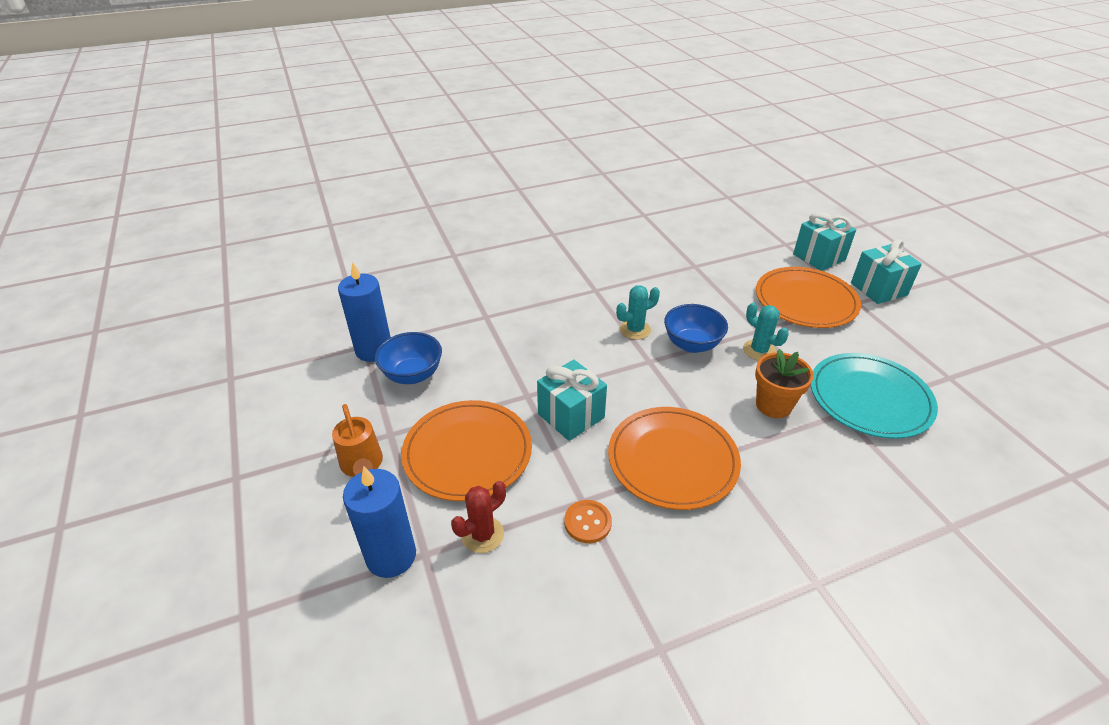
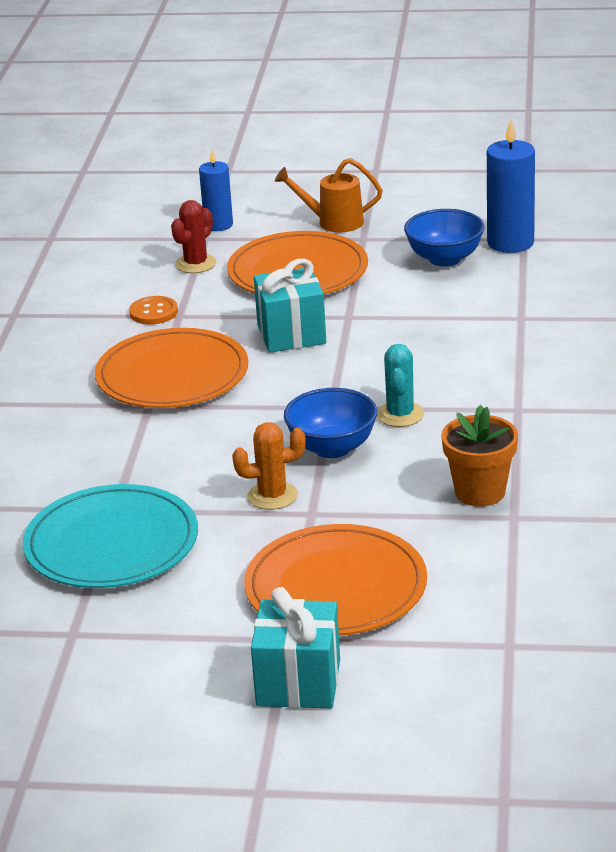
camera: 120 degrees right, 10 degrees down
(391, 556) = (218, 225): blue candle -> blue candle, size x0.64
(482, 535) = (196, 264): red cactus -> red cactus turned 45 degrees clockwise
(759, 350) = (272, 496): turquoise cactus -> orange cactus
(773, 405) = (175, 466): orange flower pot -> orange flower pot (480, 492)
(819, 257) = (438, 664): turquoise gift -> none

